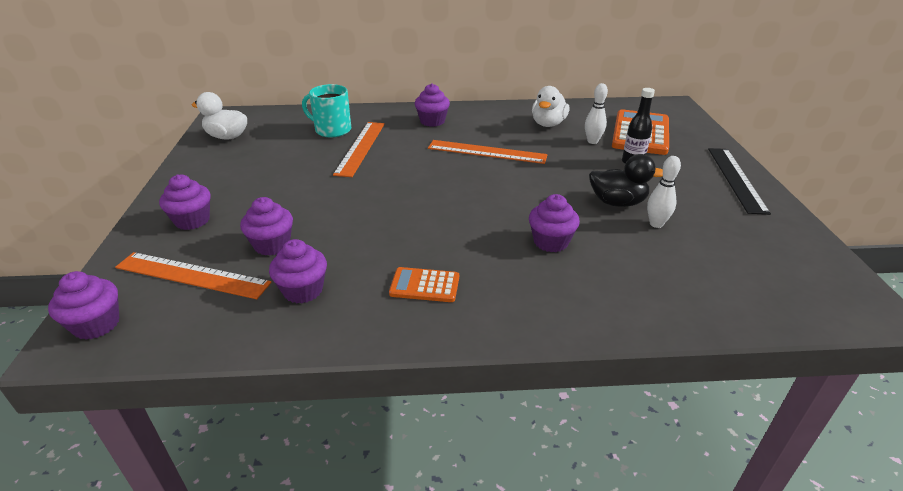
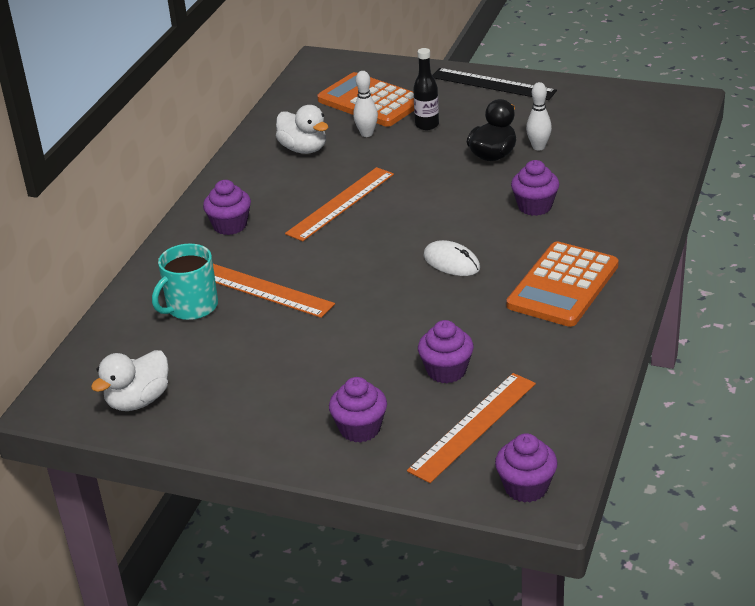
camera: 65 degrees left, 0 degrees up
(303, 290) = (535, 355): purple cupcake -> none
(424, 285) = (563, 285): orange calculator -> orange calculator, size x1.88
(433, 215) = (451, 262): none -> white mouse

